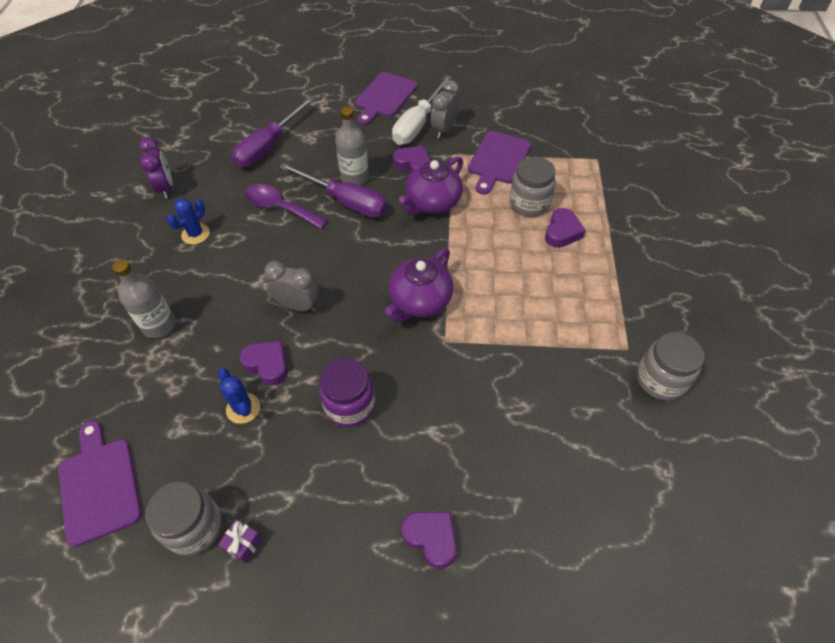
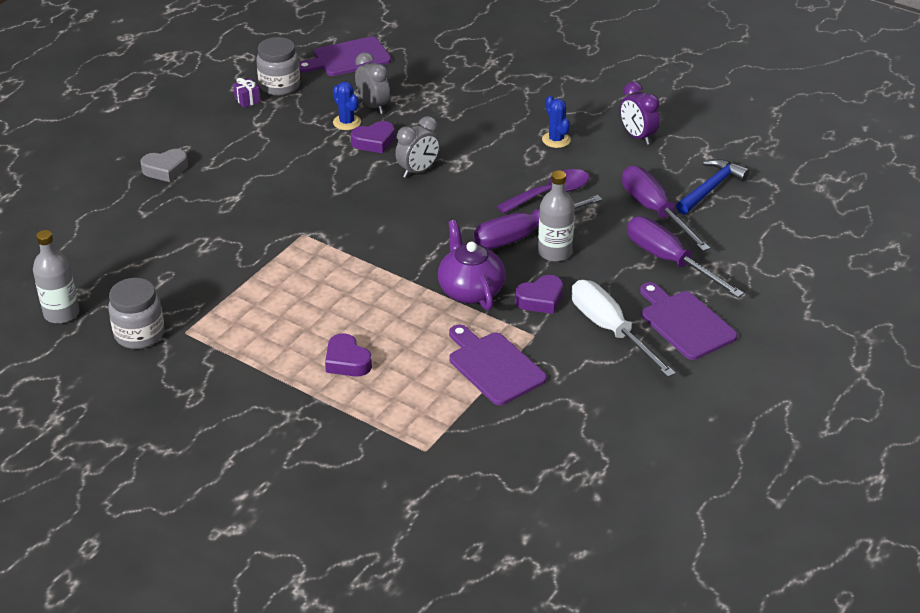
camera: 120 degrees right, 15 degrees down
(99, 486) = (348, 58): purple cutting board -> purple cutting board turned 150 degrees clockwise
(159, 325) = (464, 103): grey bottle -> grey bottle (61, 313)
(166, 188) = (637, 136): purple clock -> purple clock turned 45 degrees clockwise
(221, 129) = (710, 188): none -> blue hammer
(243, 408) = (347, 122): blue cactus -> blue cactus turned 60 degrees clockwise
(324, 122) = (669, 261): none -> purple screwdriver
(350, 405) = (297, 168): purple jar -> none
(420, 301) = (356, 236): purple teapot -> none
(431, 538) = (165, 169): purple heart -> grey heart
(444, 130) = (582, 346): grey clock -> grey clock (373, 106)
(529, 203) = (407, 357): grey jar -> none

